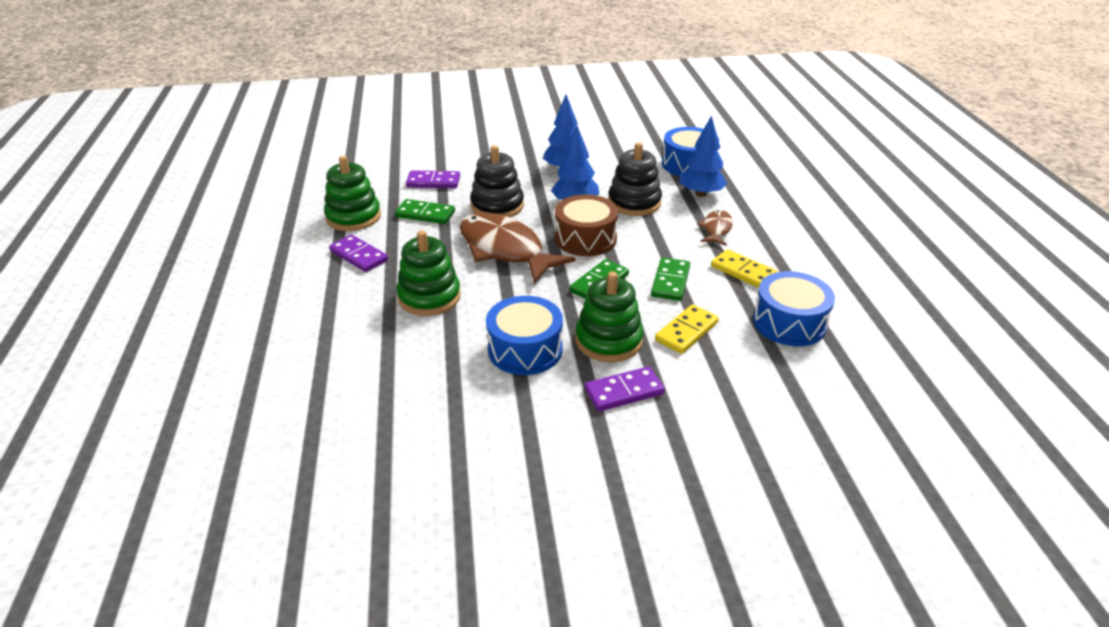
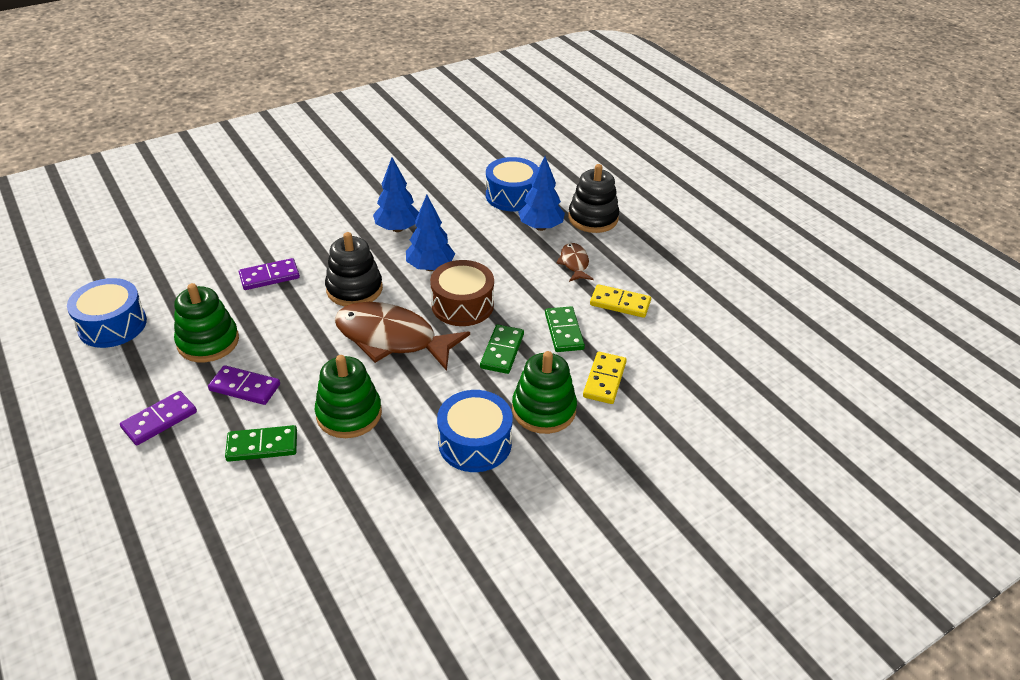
camera: 25 degrees left, 5 degrees up
(425, 214) = (285, 318): green domino -> green domino (262, 445)
(624, 392) = (585, 458): purple domino -> purple domino (160, 420)
(634, 202) = (485, 252): black stacking toy -> black stacking toy (593, 218)
(789, 323) = (682, 345): blue drum -> blue drum (112, 325)

